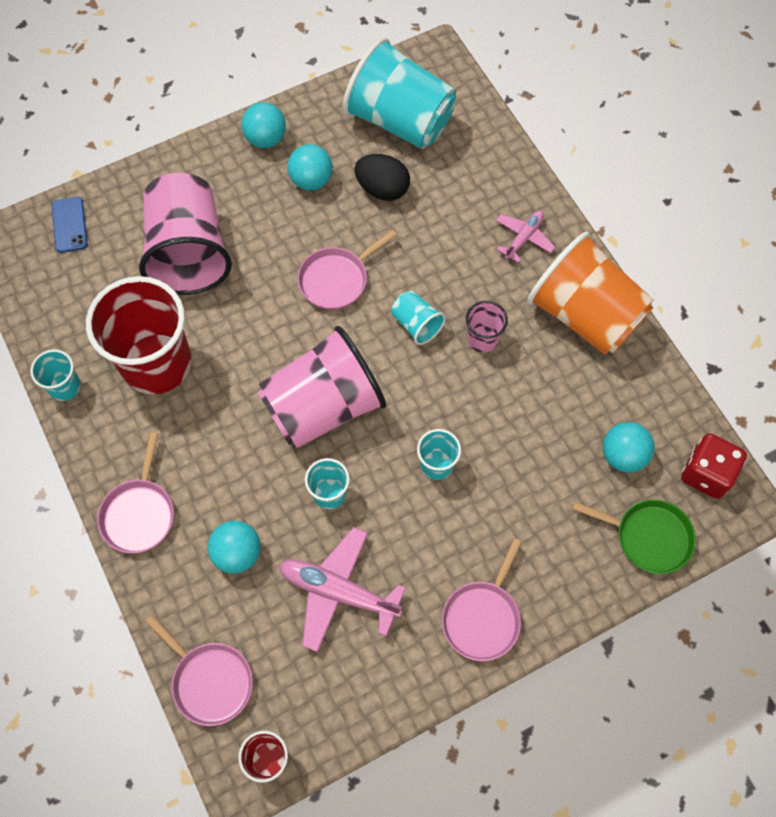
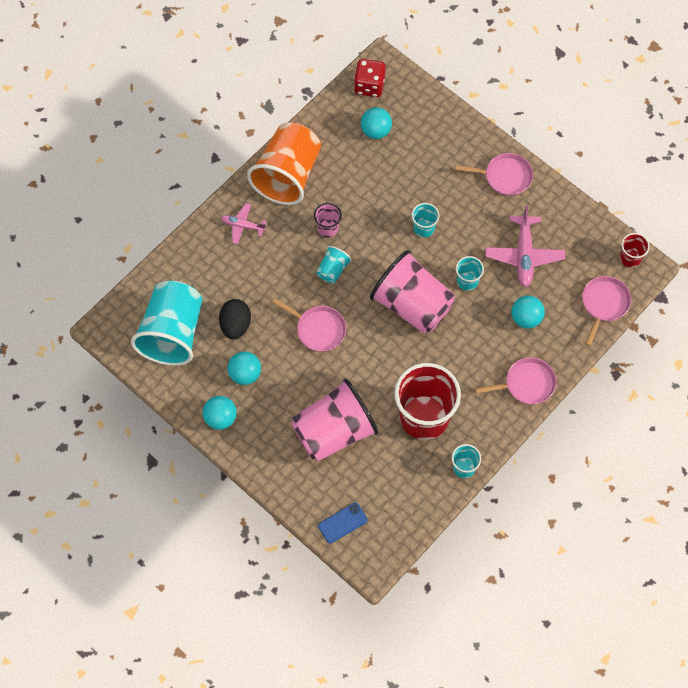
camera: 110 degrees left, 0 degrees up
(648, 537) = (421, 106): green pan -> none

